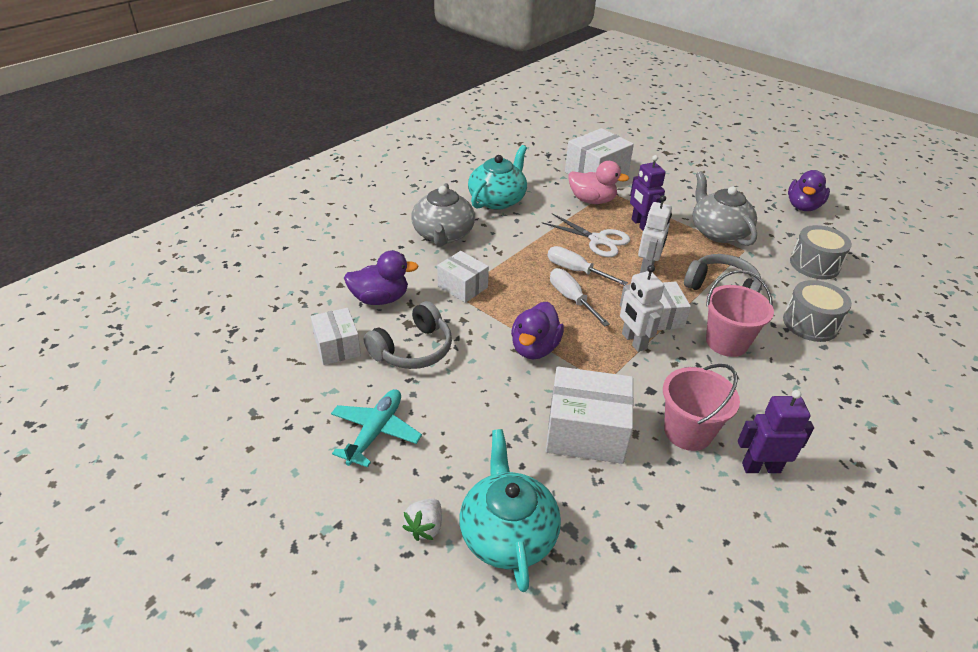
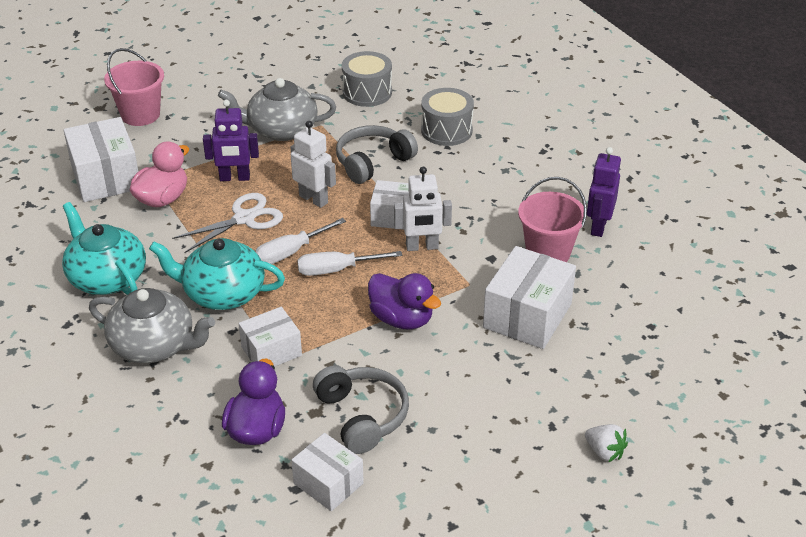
camera: 70 degrees left, 0 degrees up
(337, 347) = (328, 483): white box -> white box turned 45 degrees clockwise
(376, 431) = (476, 469): turquoise plane -> none
(507, 533) = (624, 398): turquoise teapot -> turquoise teapot (222, 293)
(726, 342) = (449, 189): pink bucket -> pink bucket (140, 115)
(803, 206) = (272, 59): purple duck -> none

